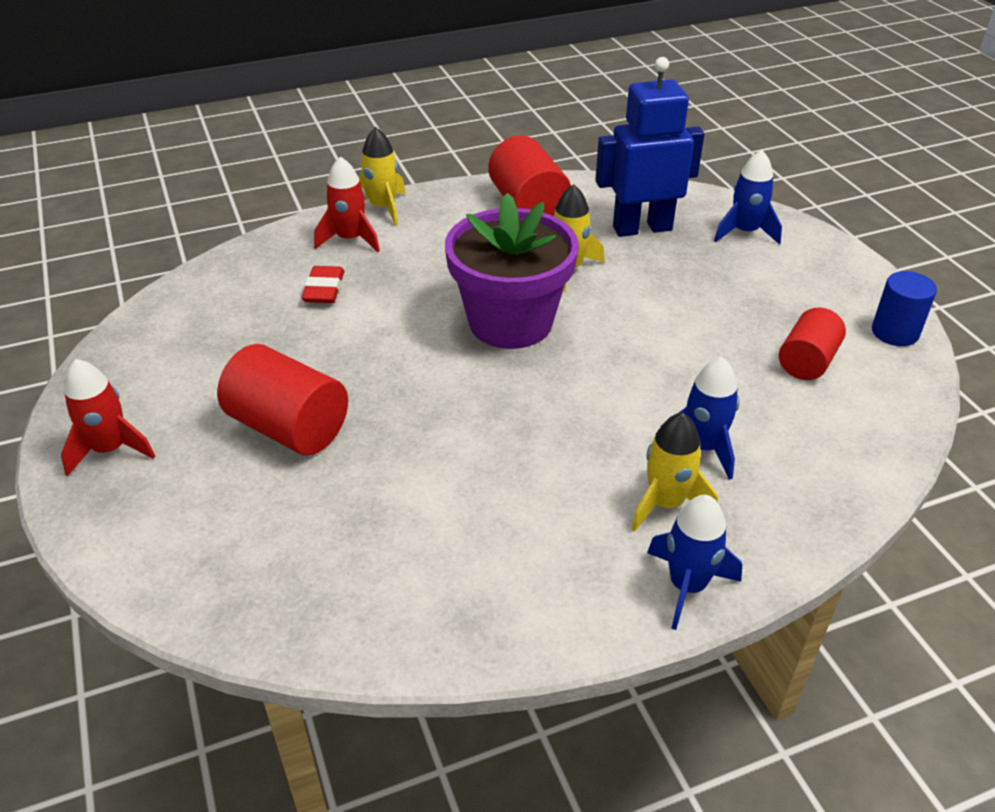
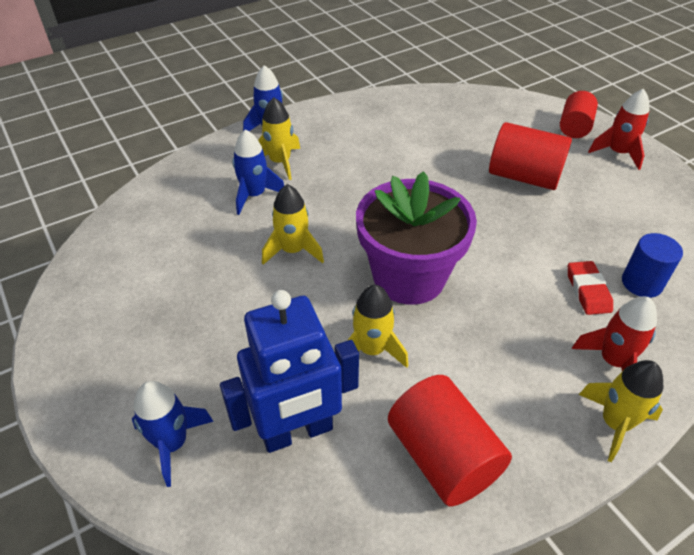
camera: 170 degrees right, 5 degrees up
(644, 365) = (293, 250): none -> yellow rocket
(807, 362) = (161, 269): red cylinder -> red cylinder (574, 127)
(895, 332) = (69, 310): blue cylinder -> blue cylinder (642, 283)

